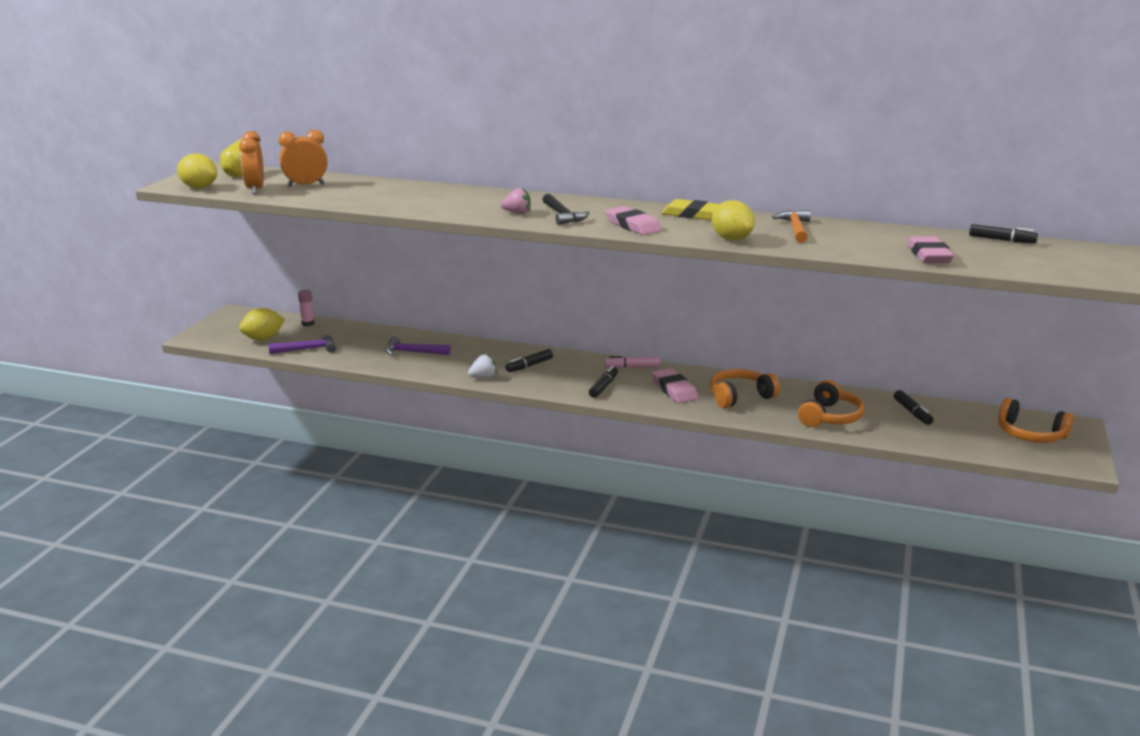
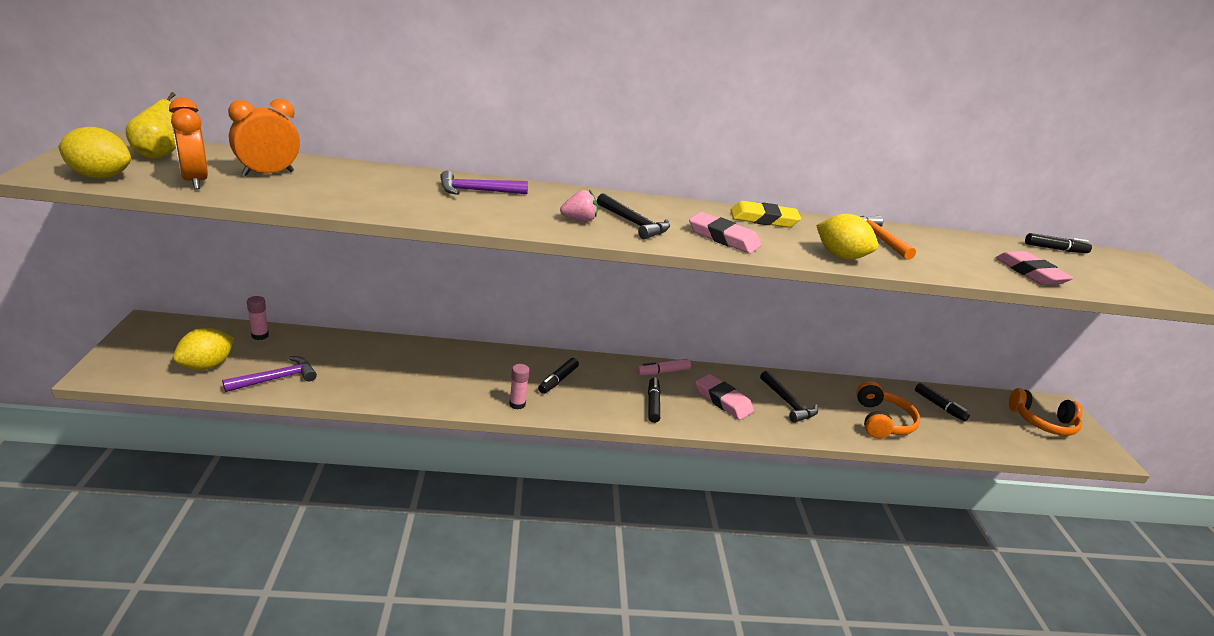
camera: 25 degrees left, 5 degrees up
(413, 352) = (414, 372): purple hammer -> purple hammer (477, 191)
(483, 377) = (517, 404): white strawberry -> pink glue stick
(740, 397) = (788, 403): orange headphones -> black hammer

